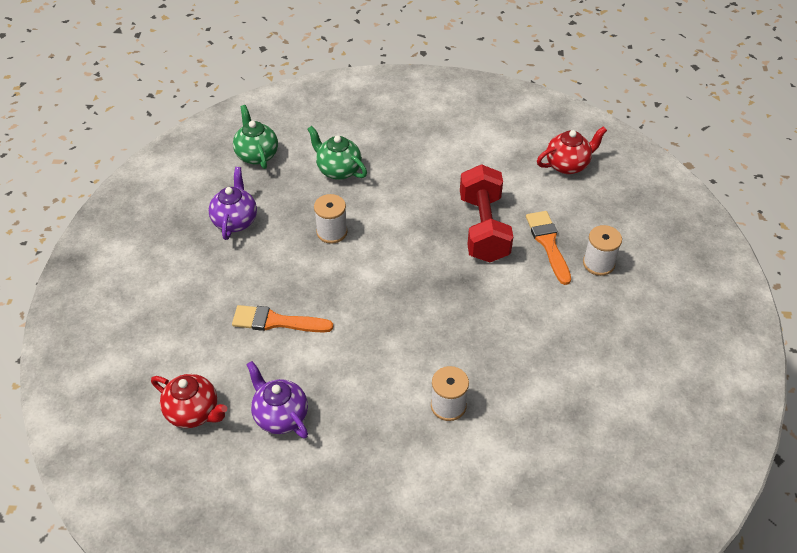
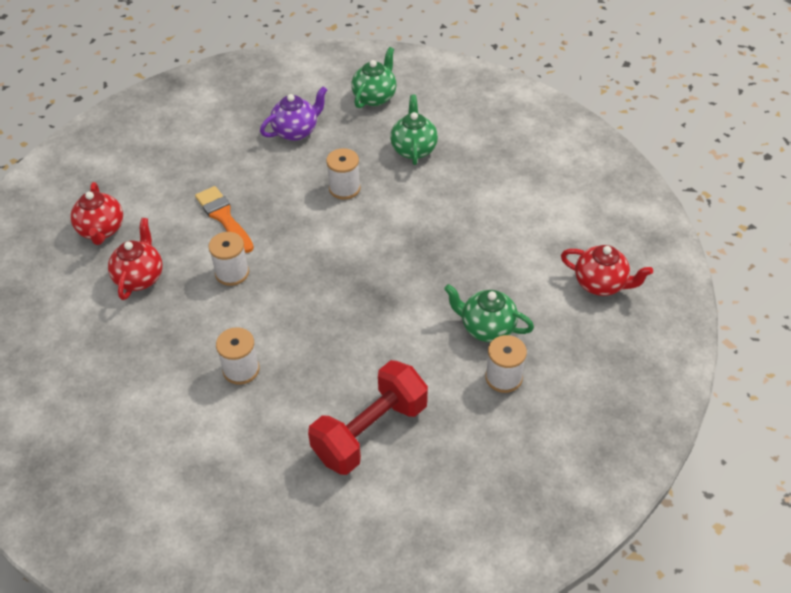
camera: 50 degrees right, 0 degrees up
(280, 416) = (140, 277): purple teapot -> red teapot
(343, 352) = (232, 273): none -> white spool
(483, 228) = (454, 275): red dumbbell -> red dumbbell (370, 431)
(548, 243) = (487, 328): orange brush -> green teapot

